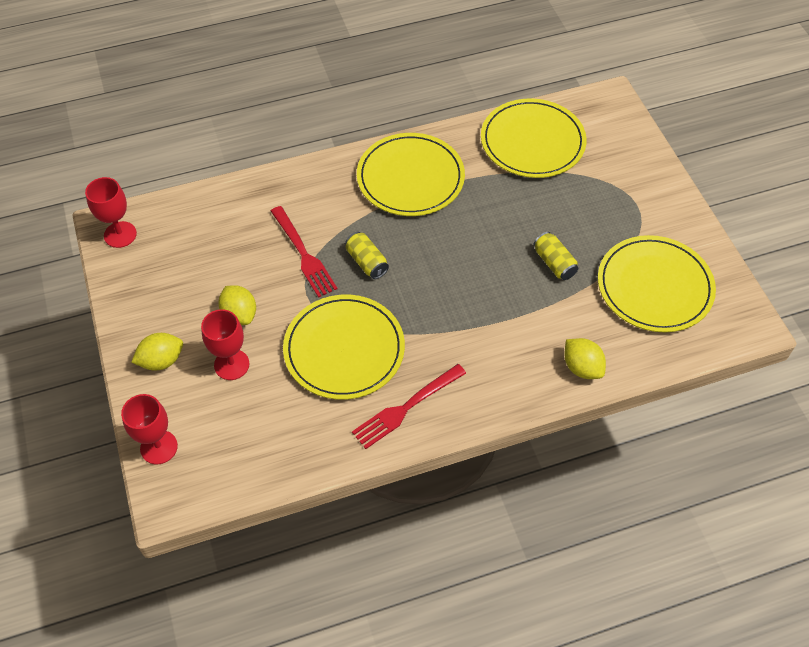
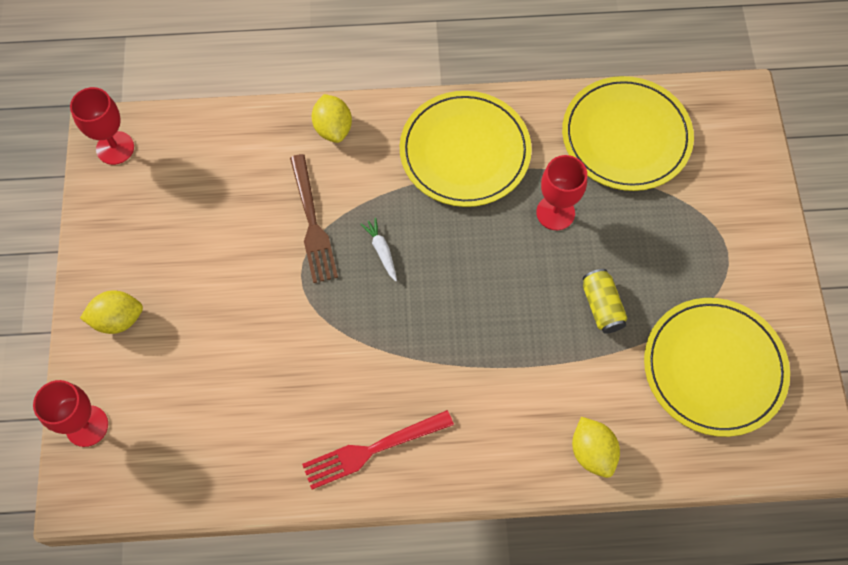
camera: 15 degrees right, 10 degrees up
(231, 364) = (193, 344): red goblet -> red goblet (555, 212)
(239, 314) = (219, 283): yellow lemon -> yellow lemon (333, 128)
(304, 254) = (312, 223): red fork -> brown fork
(344, 349) = (323, 357): yellow plate -> none
(366, 262) = (381, 251): yellow can -> white carrot

